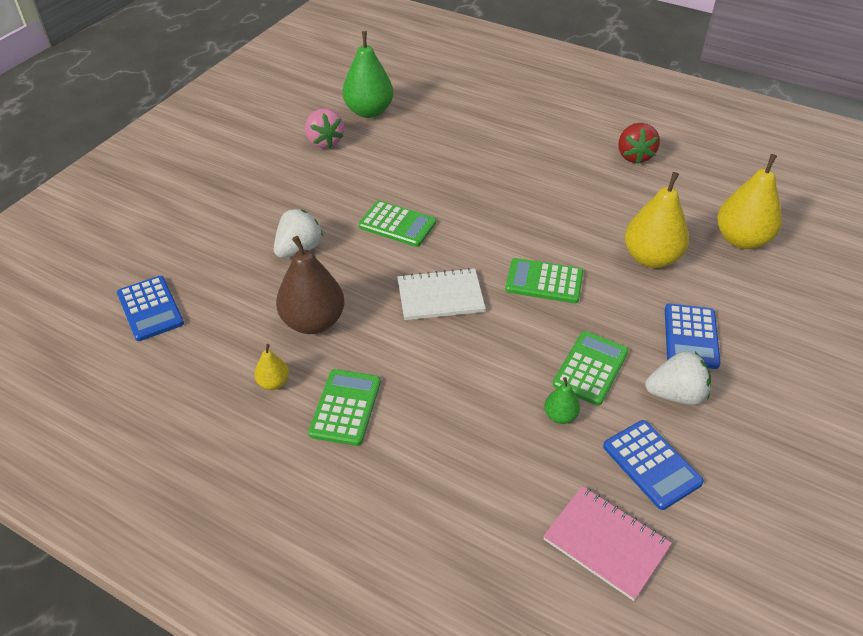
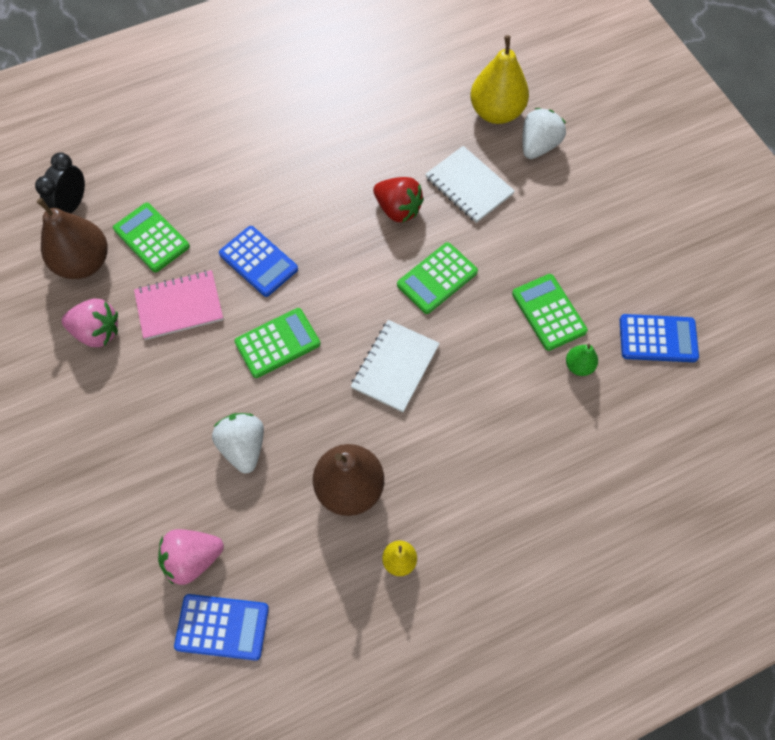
camera: 55 degrees left, 20 degrees up
(192, 268) = (193, 558): none -> pink strawberry
(346, 407) = (466, 517): green calculator -> green calculator (151, 238)
(369, 111) = (84, 262): green pear -> brown pear
(405, 86) = (72, 205): none -> black clock
(606, 543) = (701, 415): pink notebook -> pink notebook (179, 306)
(634, 156) = (342, 103): red strawberry -> red strawberry (398, 209)
(651, 258) = (469, 186): yellow pear -> white notebook
(676, 394) = (610, 276): white strawberry -> white strawberry (538, 146)
(690, 336) = (565, 224): blue calculator -> blue calculator (258, 261)

